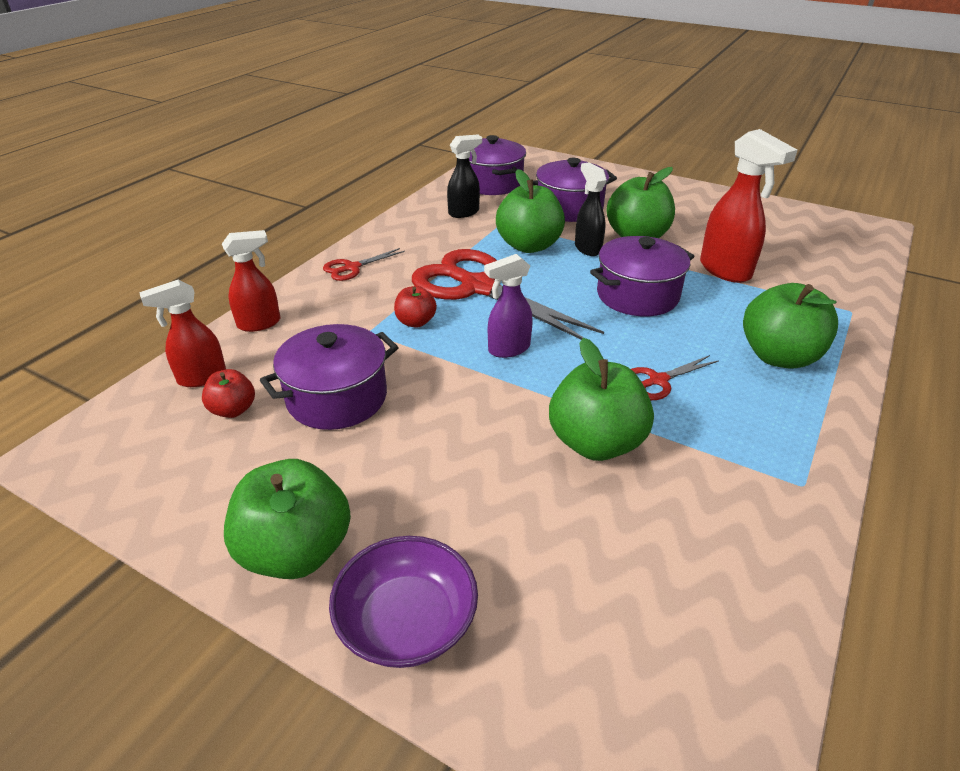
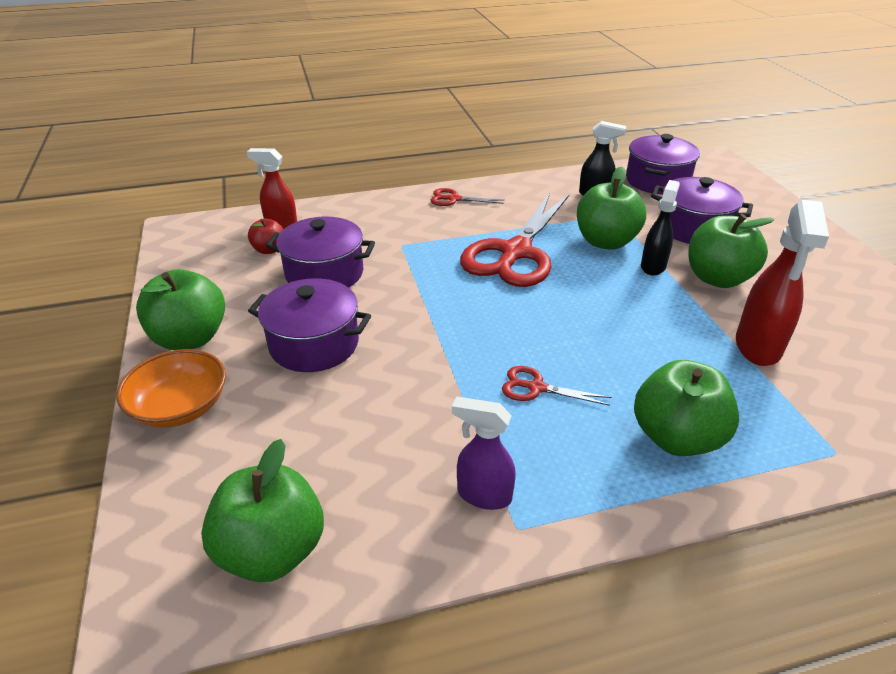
camera: 45 degrees right, 0 degrees up
(260, 323) = (351, 208): red spray bottle -> none
(407, 621) = (180, 407): purple bowl -> orange bowl
(415, 322) = (437, 254): red apple -> none
(478, 287) = (515, 252): red scissors -> red scissors turned 150 degrees counterclockwise
(508, 349) = (467, 303): purple spray bottle -> purple spray bottle (483, 495)
(596, 443) = (422, 395): green apple -> green apple (272, 551)
(637, 295) = (632, 322): purple pot -> purple pot (314, 344)

